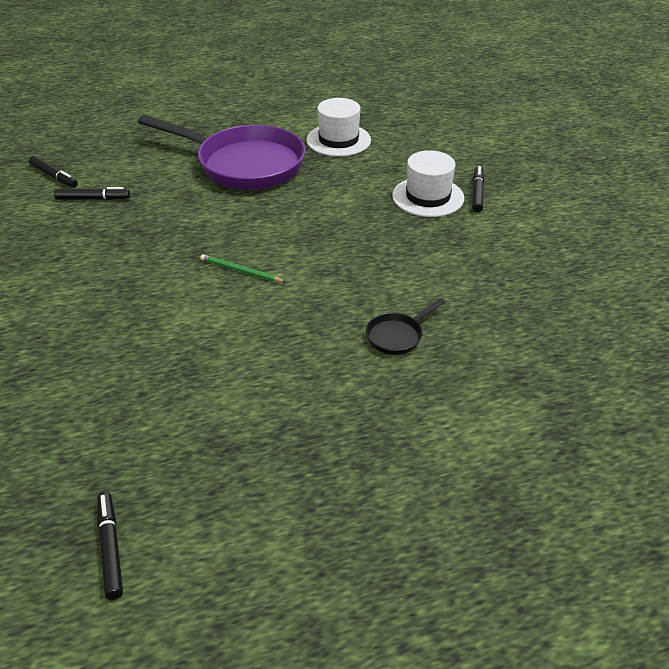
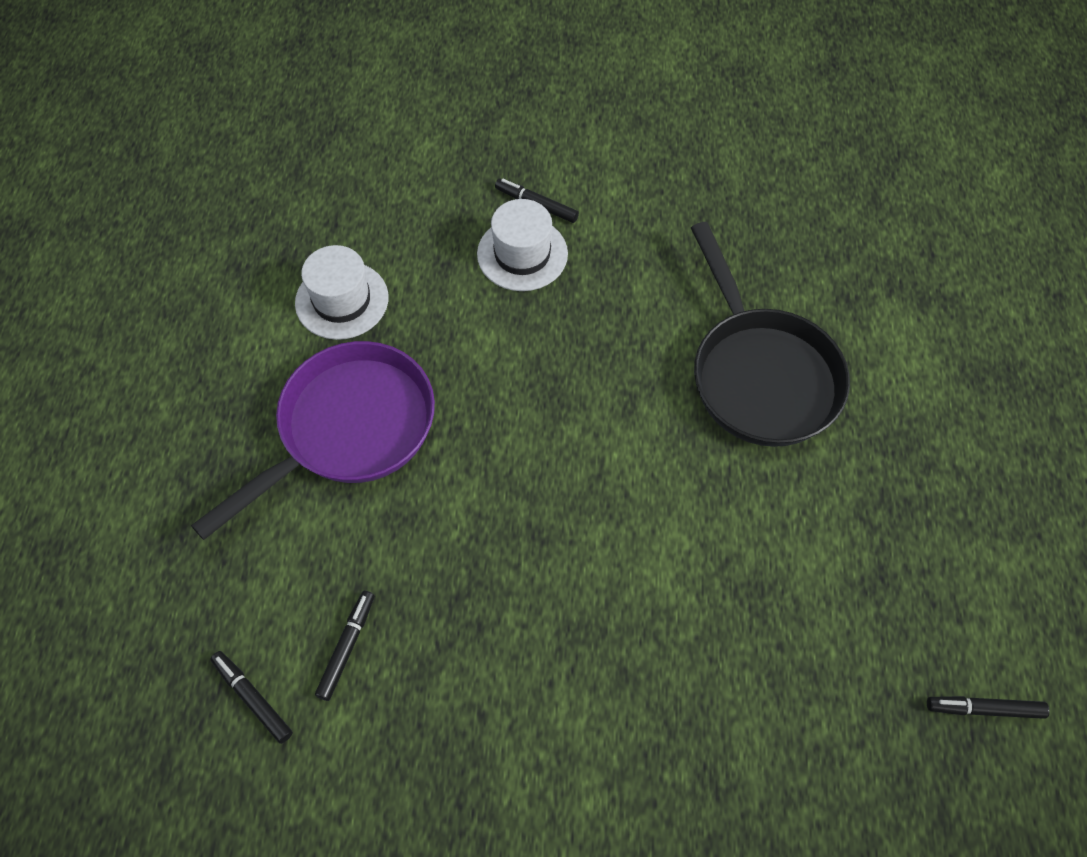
camera: 70 degrees left, 20 degrees up
(54, 176) = (253, 698): black marker -> black marker turned 105 degrees counterclockwise
(241, 271) = (594, 494): green pencil -> none
(397, 336) = (760, 374): black pan -> black pan, size x2.48

